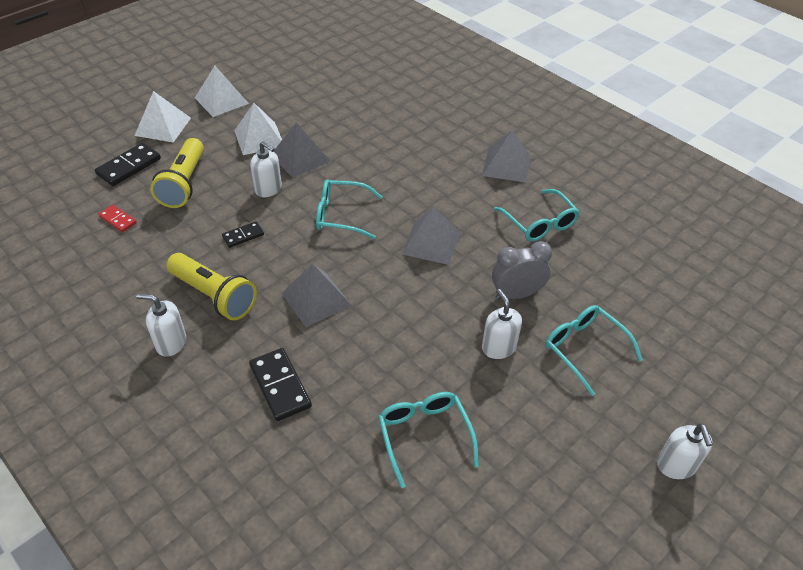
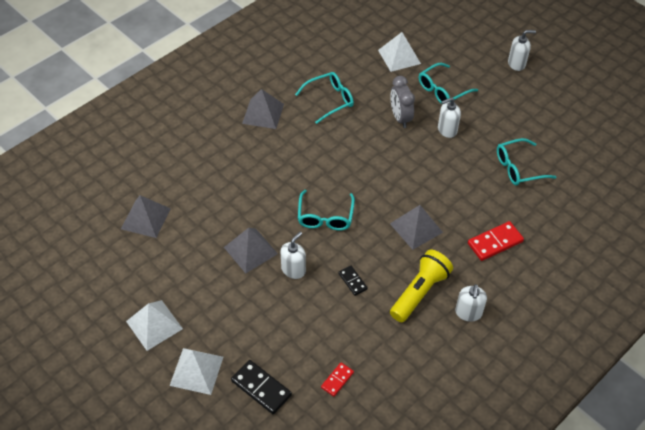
camera: 90 degrees left, 5 degrees up
(184, 184) = (286, 336): yellow flashlight -> none
(259, 138) = (220, 284): white pyramid -> white pyramid (399, 57)
(280, 386) = (495, 242): black domino -> red domino
(431, 243) = (353, 161): grey pyramid -> grey pyramid (146, 218)

